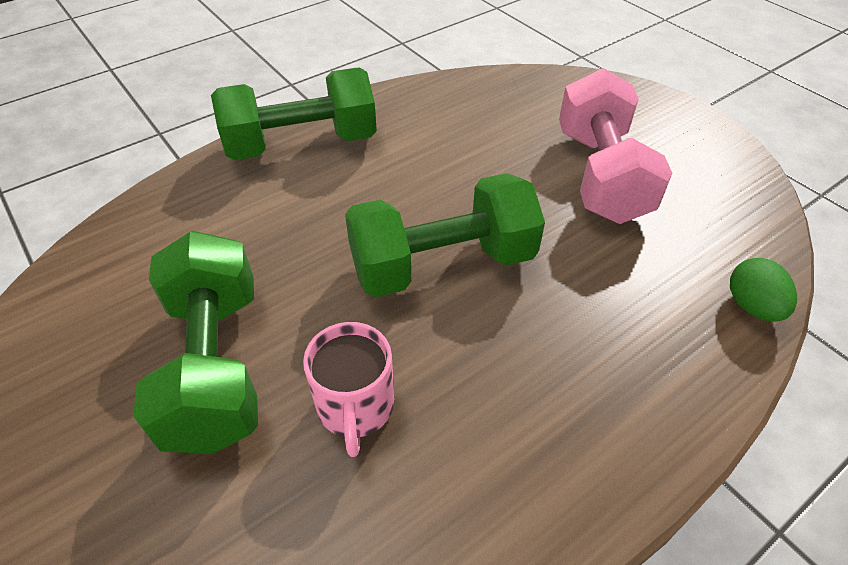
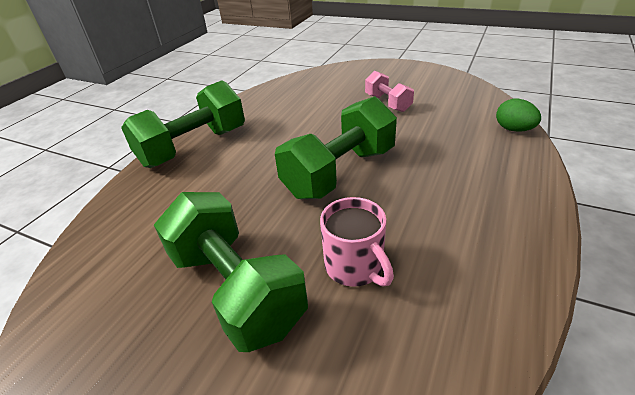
camera: 25 degrees left, 10 degrees down
(600, 175) = (387, 103): pink dumbbell -> pink dumbbell, size x0.55

